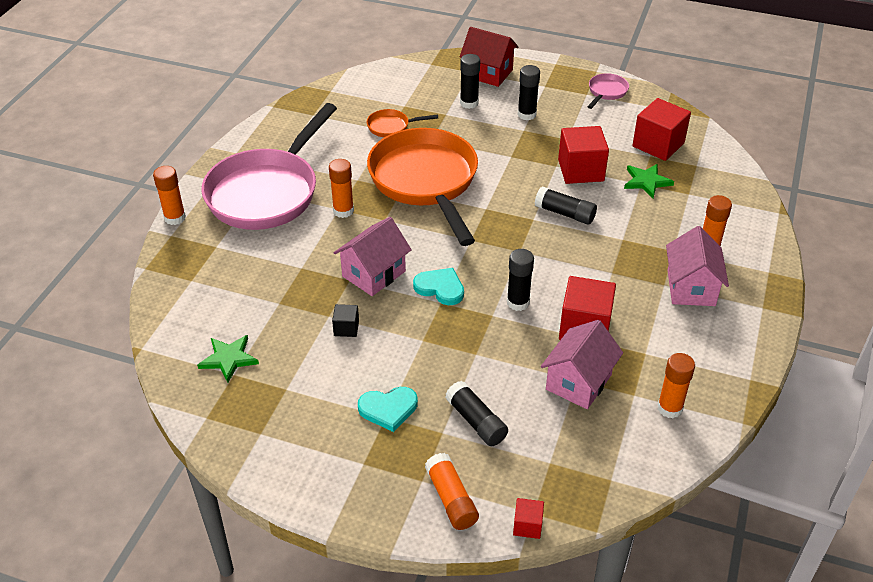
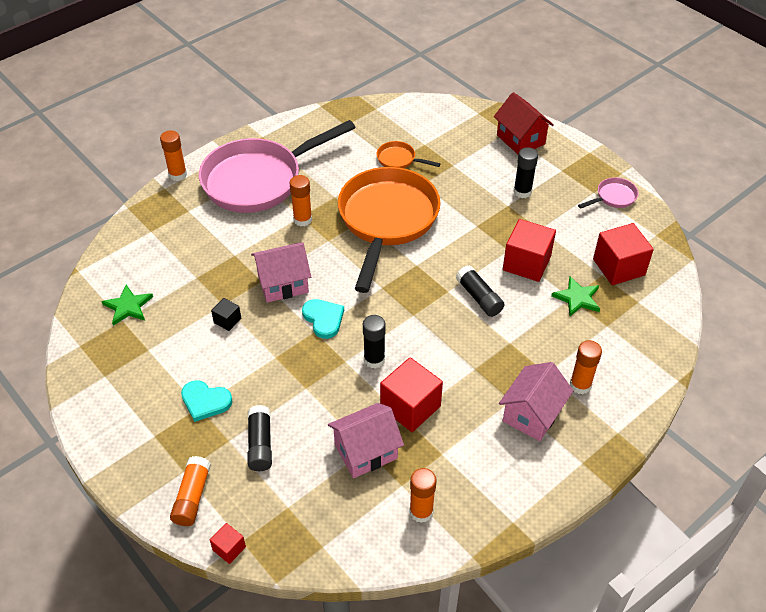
camera: 30 degrees right, 5 degrees up
(469, 103) = (481, 162): black glue stick -> none

